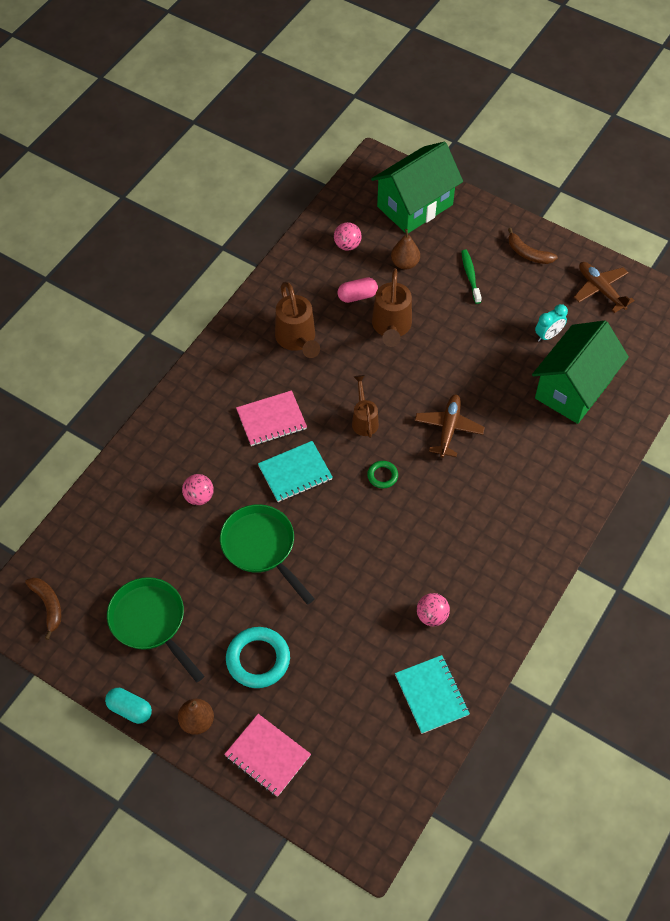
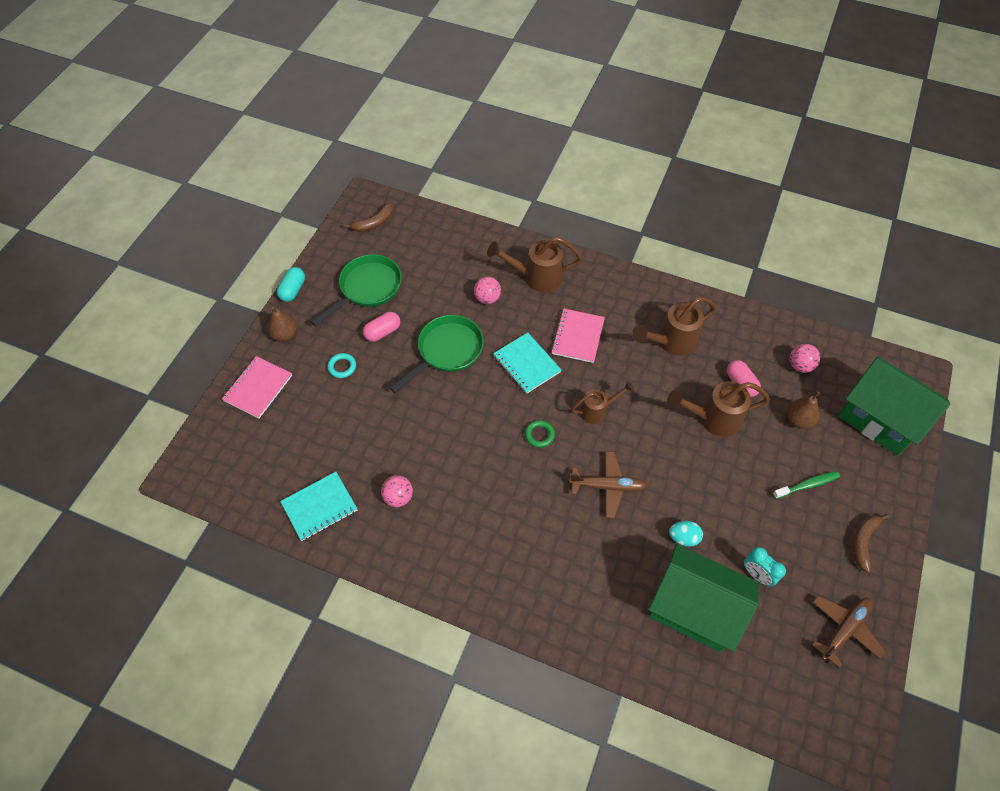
camera: 80 degrees right, 0 degrees up
(182, 444) = (536, 277): none -> brown watering can
(219, 611) = (382, 332): none -> pink capsule
(258, 659) = (342, 367): turquoise ring -> turquoise ring, size x0.52
(271, 419) = (578, 336): pink notebook -> pink notebook turned 45 degrees clockwise
(507, 380) = (683, 537): none -> turquoise egg

